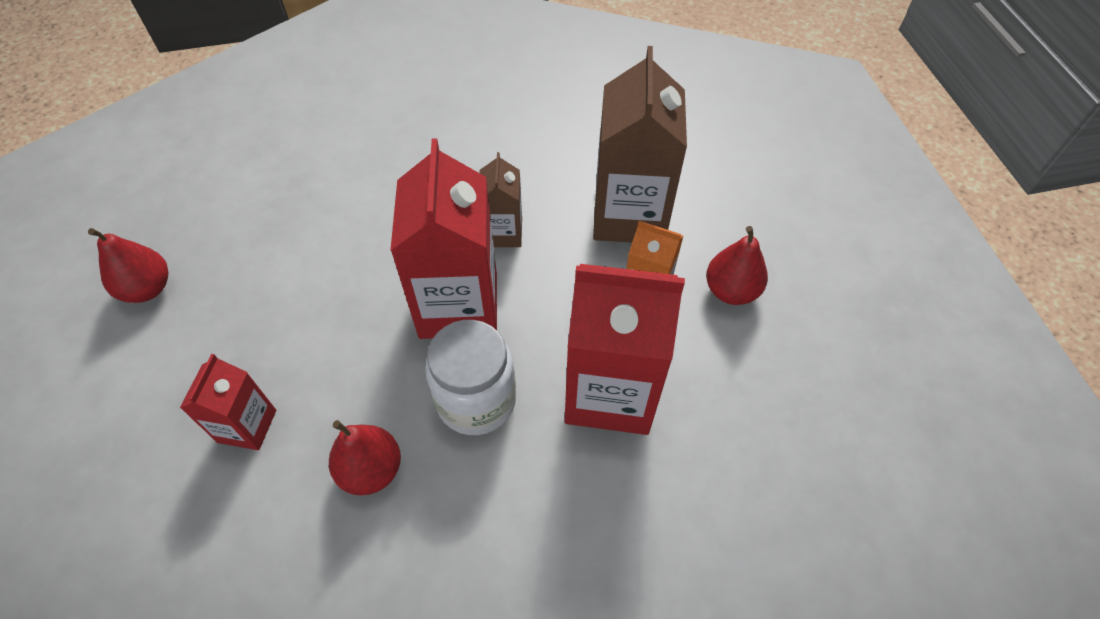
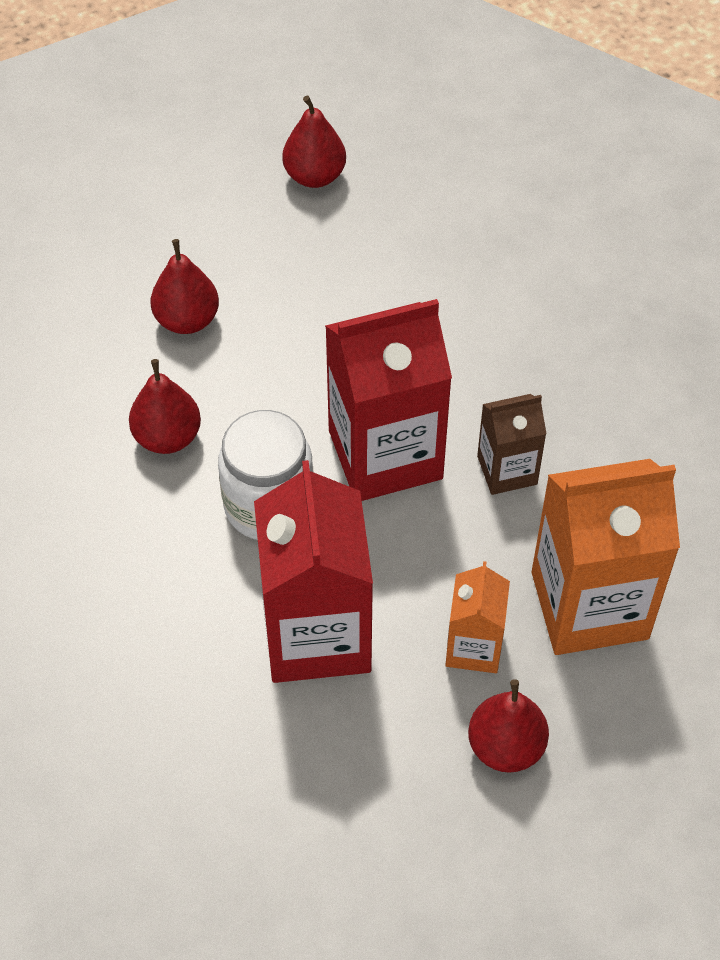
camera: 75 degrees right, 0 degrees up
(247, 426) = (187, 320): red carton -> red pear
(629, 215) = (589, 605): brown carton -> orange carton

